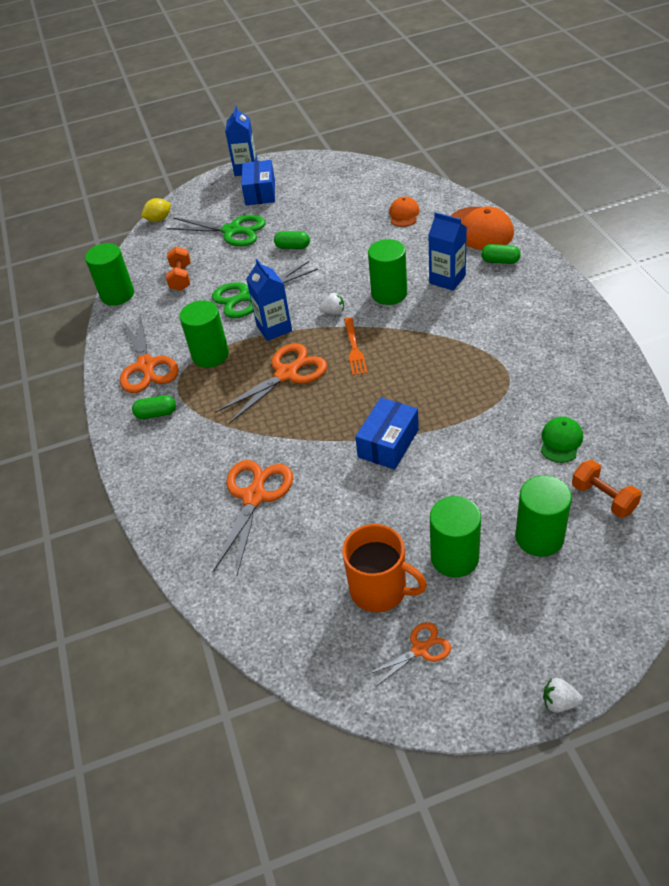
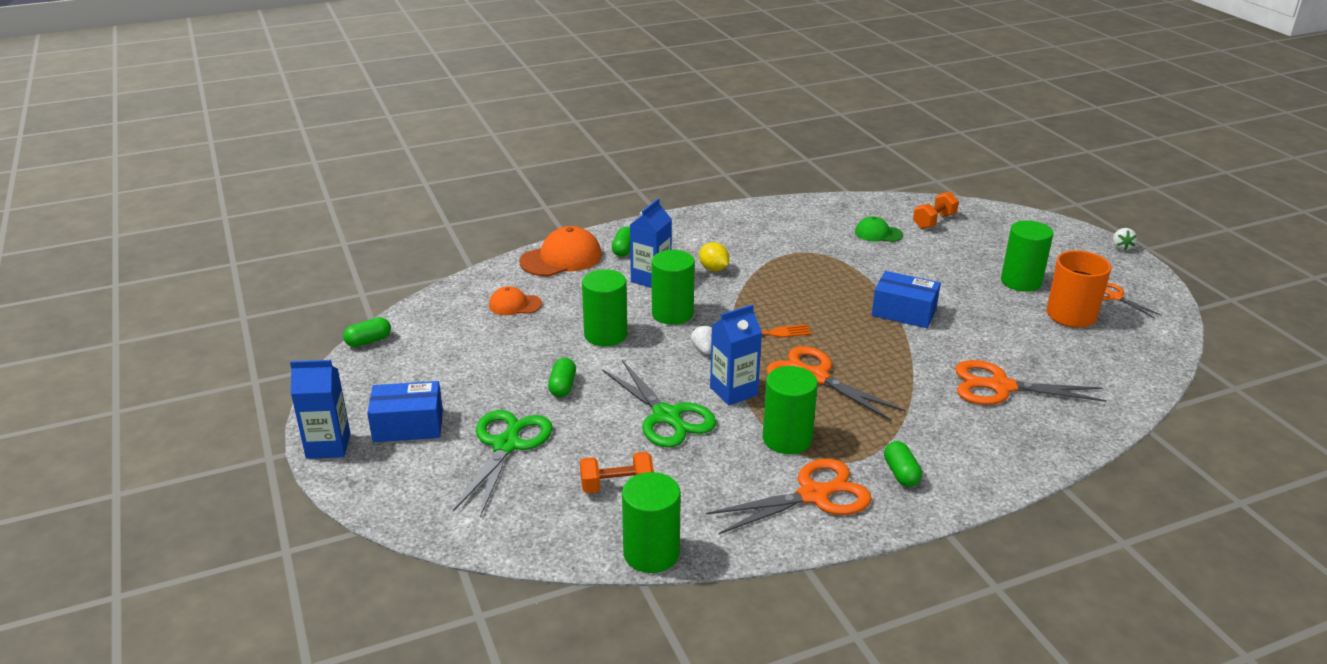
camera: 100 degrees left, 15 degrees down
(159, 219) = (444, 534): yellow lemon -> yellow lemon (713, 269)
(357, 162) = (369, 341): none -> green capsule
(539, 537) = (983, 247): green cylinder -> green cylinder (605, 335)

